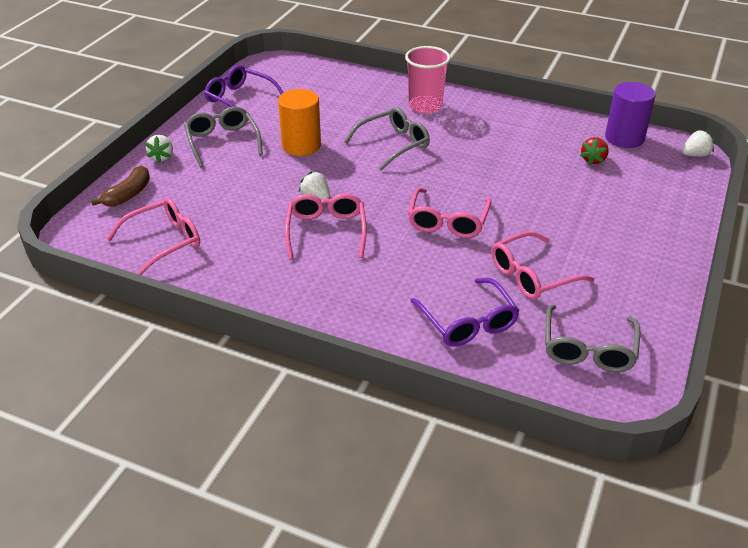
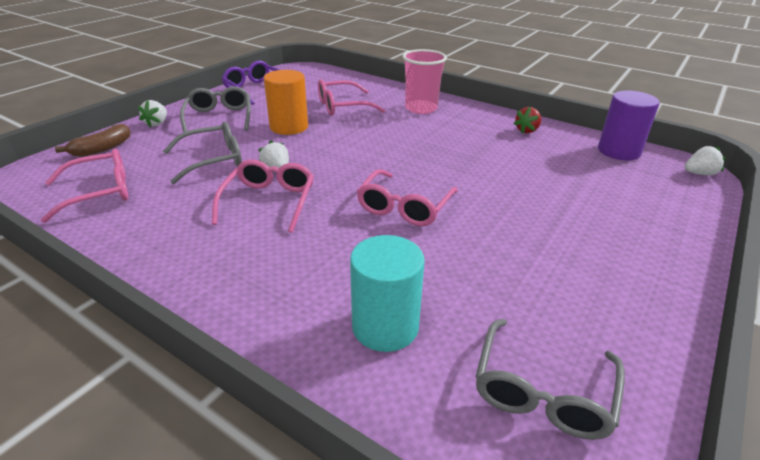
camera: 10 degrees right, 5 degrees down
(394, 144) = (377, 134): grey glasses -> grey glasses (213, 160)
(468, 322) = (385, 327): purple glasses -> turquoise cylinder
(531, 275) = (485, 278): pink glasses -> pink glasses (342, 106)
(593, 160) = (582, 167): red strawberry -> red strawberry (527, 130)

